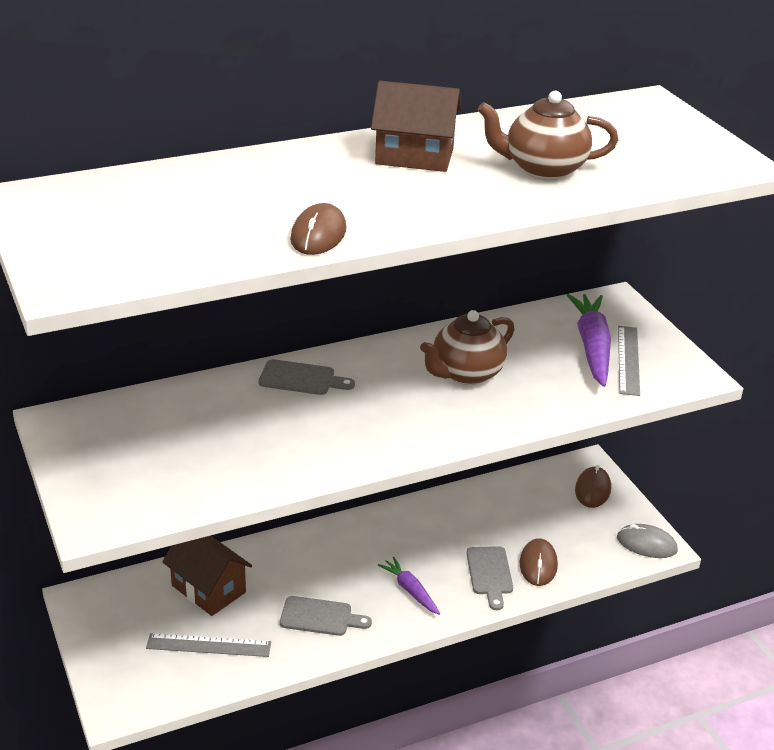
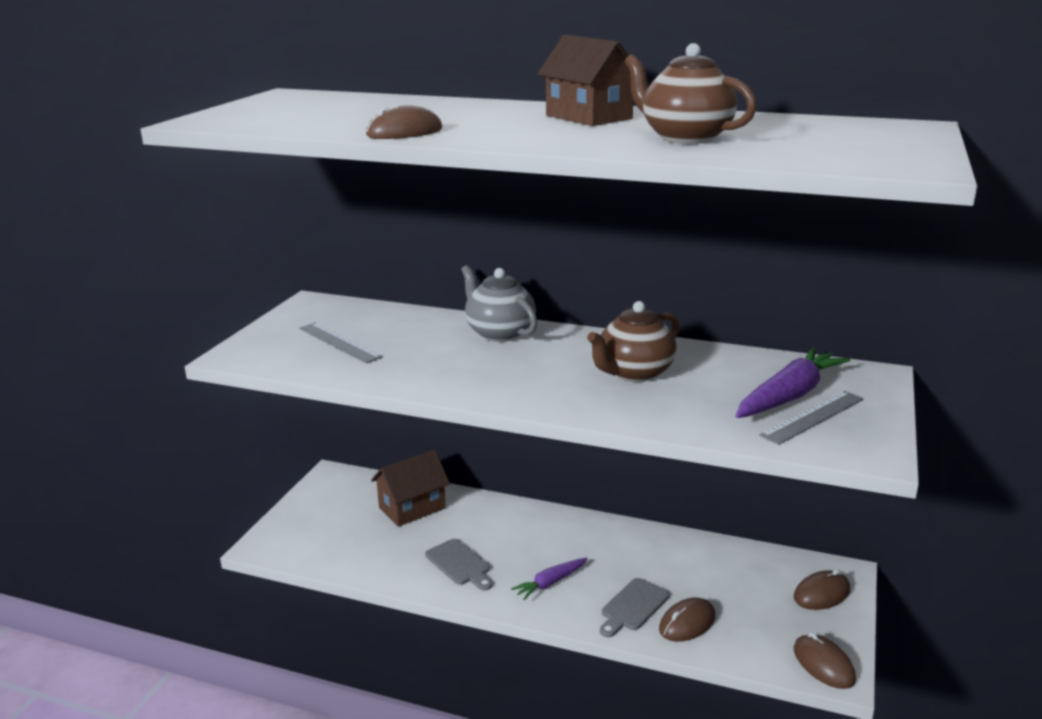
camera: 45 degrees right, 10 degrees down
(208, 589) = (412, 508): brown house -> brown house turned 60 degrees clockwise
(209, 645) = (364, 541): grey ruler -> grey ruler (339, 342)
(301, 379) = (499, 333): grey cutting board -> grey teapot
(410, 590) = (550, 583): purple carrot -> purple carrot turned 135 degrees counterclockwise
(466, 373) = (634, 373): brown teapot -> brown teapot turned 45 degrees counterclockwise
(646, 544) = (823, 664): grey mouse -> brown mouse

